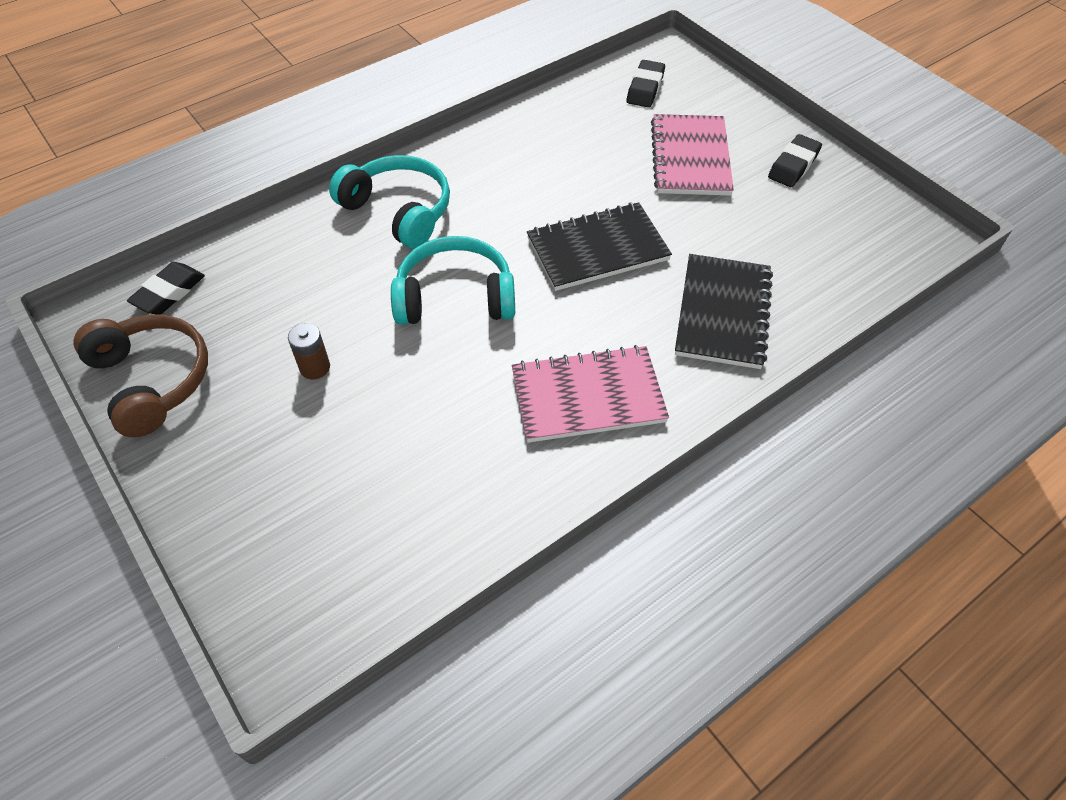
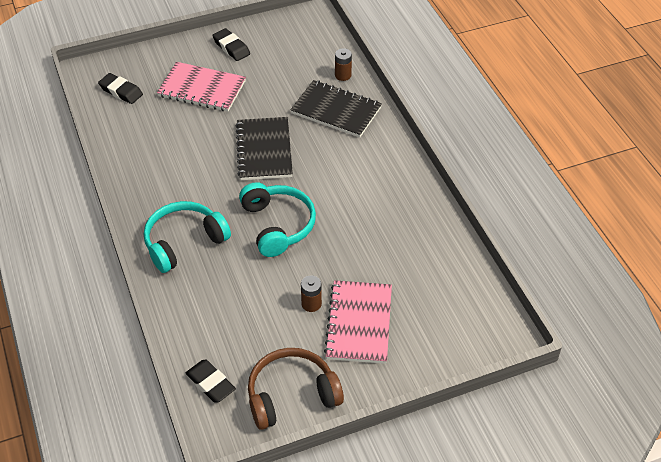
camera: 75 degrees left, 5 degrees down
(455, 297) = (278, 225): turquoise headphones -> turquoise headphones turned 150 degrees clockwise
(587, 396) = (376, 180): pink notebook -> pink notebook (359, 323)
(810, 304) = (343, 75): none -> brown battery

